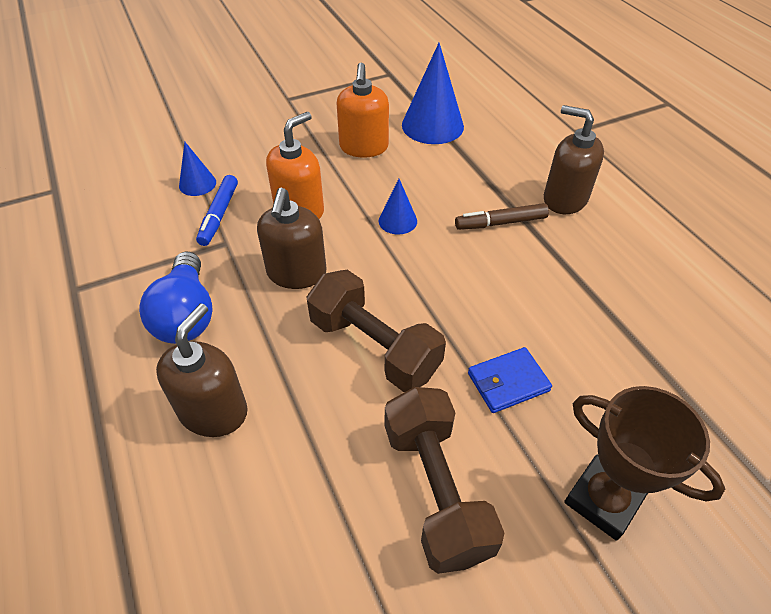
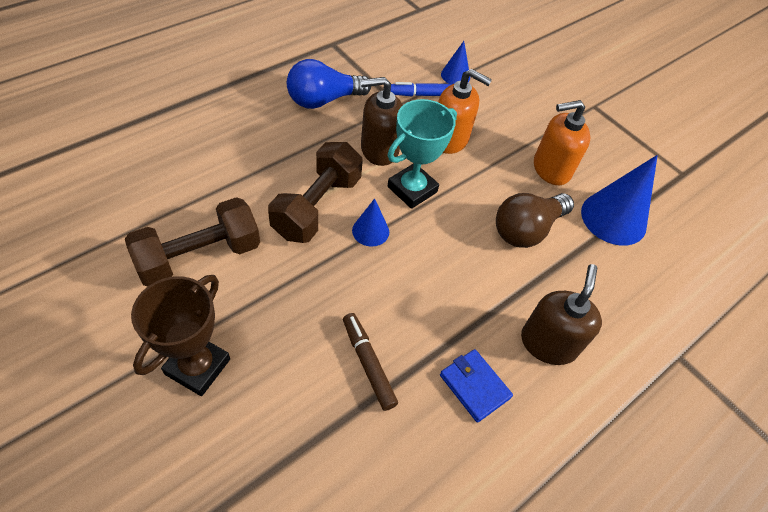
camera: 70 degrees right, 5 degrees up
(213, 411) = (248, 130): brown soap dispenser -> none
(366, 255) = (412, 189): none -> turquoise trophy
(397, 221) = (461, 205): blue cone -> blue cone (370, 231)
(437, 182) = (526, 230): none -> brown light bulb
(500, 223) = (488, 285): brown marker -> brown marker (368, 363)
(508, 382) = (299, 298): blue wallet -> blue wallet (474, 386)

